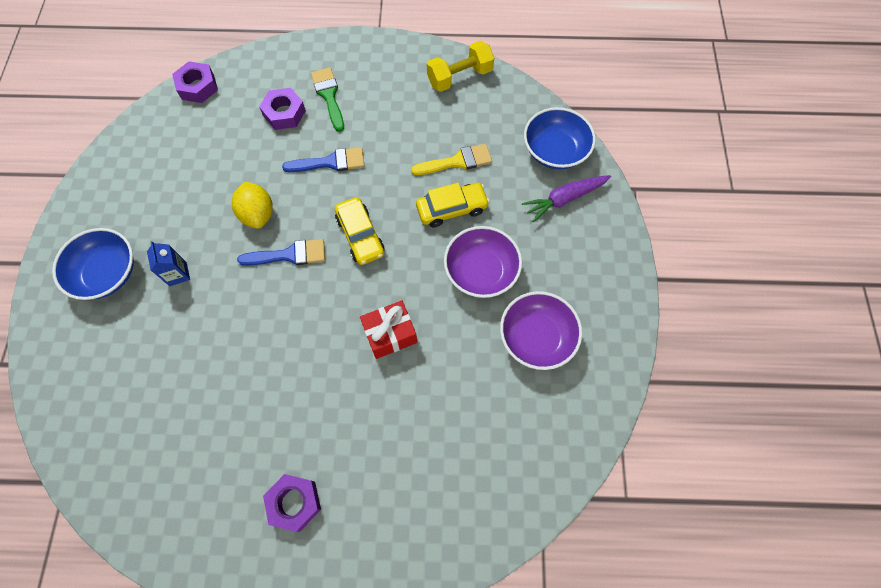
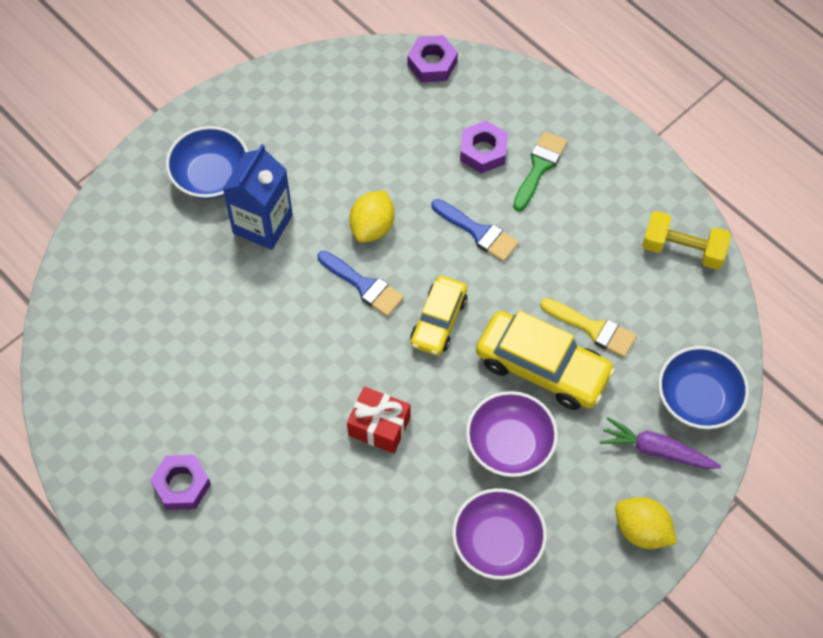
camera: 45 degrees right, 5 degrees down
(178, 274) = (262, 224): blue carton -> blue carton, size x1.93
(452, 209) = (542, 367): yellow car -> yellow car, size x1.57
(605, 252) = (642, 530): none -> yellow lemon

